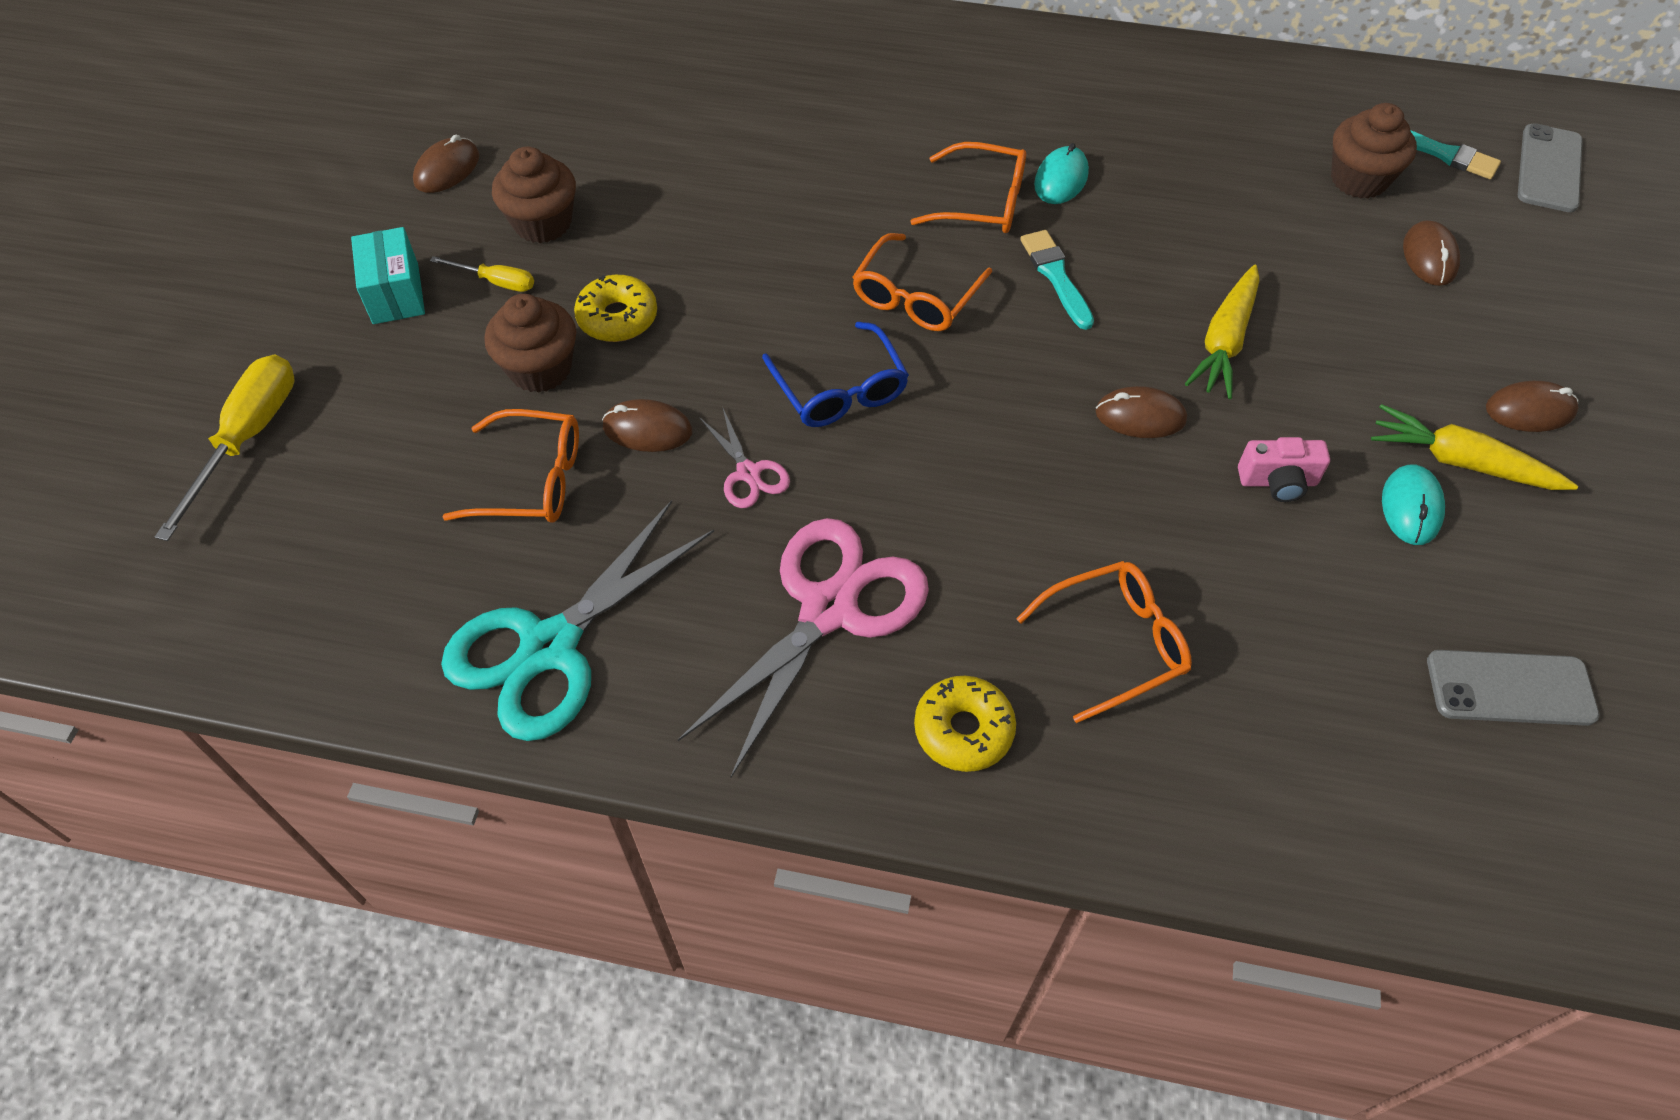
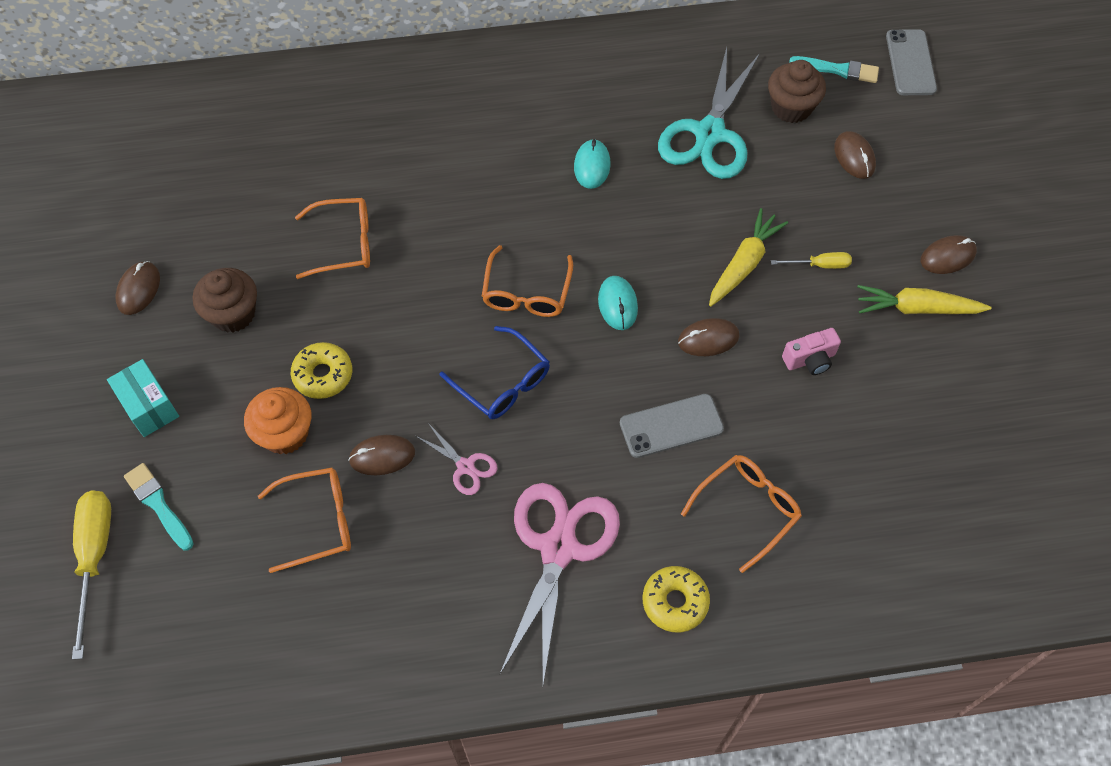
camera: 20 degrees left, 5 degrees up
(496, 282) = (220, 373): yellow screwdriver -> yellow screwdriver (819, 265)
(540, 369) = (285, 433): brown cupcake -> orange cupcake
(550, 647) = (385, 639): turquoise scissors -> turquoise scissors (709, 134)
(981, 202) = (543, 201): orange glasses -> orange glasses (343, 244)
(1056, 276) = (616, 247): turquoise brush -> turquoise brush (158, 504)
(1224, 341) = (744, 264): yellow carrot -> yellow carrot turned 150 degrees counterclockwise
(1411, 507) = (896, 351): turquoise mouse -> turquoise mouse (617, 304)
(1510, 688) = (988, 458): grey phone -> grey phone (671, 426)

